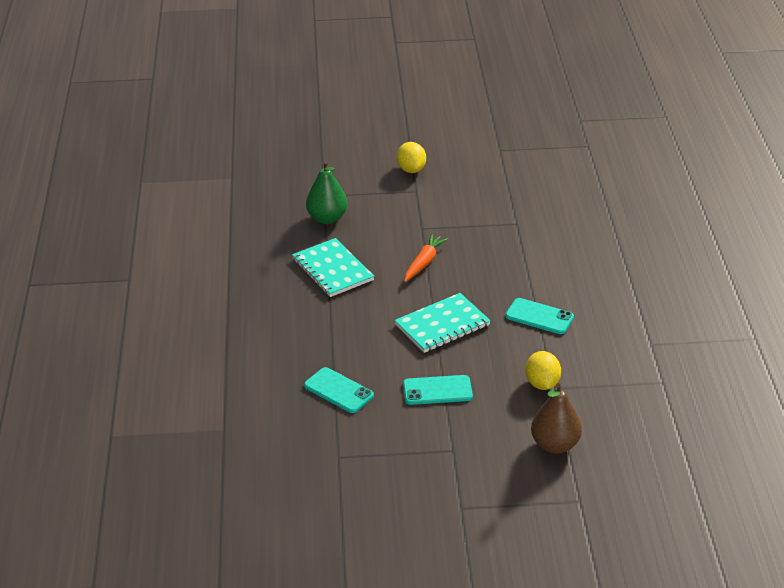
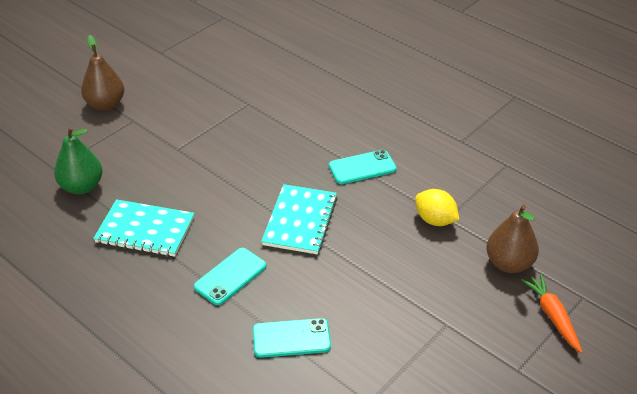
camera: 45 degrees left, 5 degrees up
(411, 169) = (105, 104): yellow lemon -> brown pear
(424, 263) = (217, 177): orange carrot -> orange carrot (552, 316)
(437, 390) = (369, 280): turquoise phone -> turquoise phone (230, 276)

